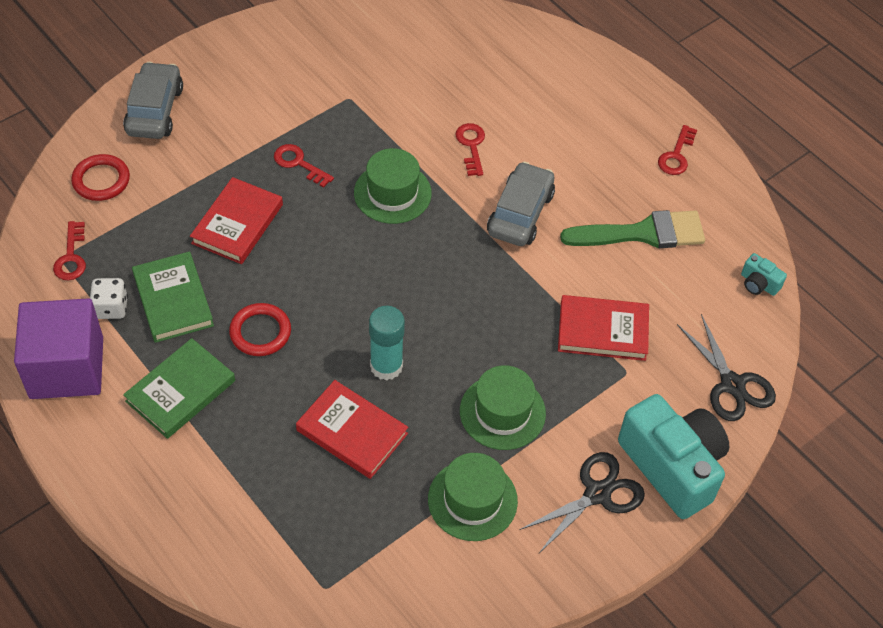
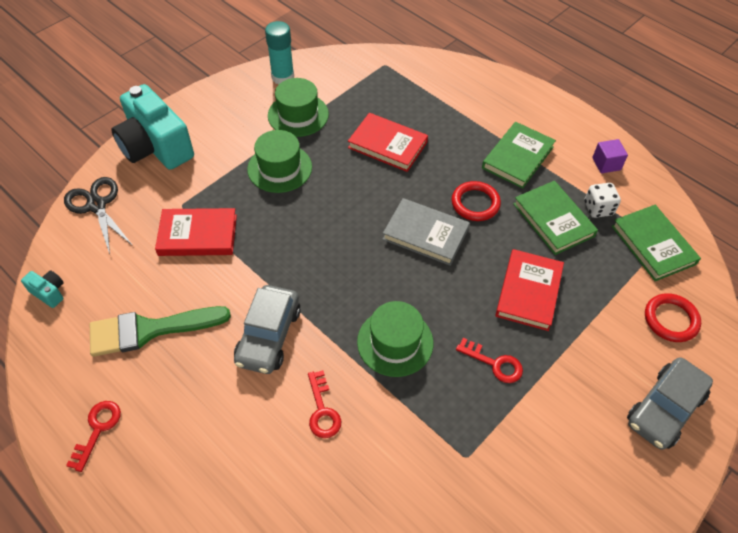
camera: 175 degrees right, 0 degrees up
(66, 368) = (606, 164): purple cube -> purple cube, size x0.43
(71, 257) = (653, 245): red key -> green book
(155, 110) = (664, 409): grey car -> grey car turned 45 degrees clockwise
(332, 301) = (425, 234): none -> grey book
(386, 366) = (371, 190): turquoise glue stick -> turquoise glue stick (283, 77)
(597, 494) = (212, 126): black scissors -> none

